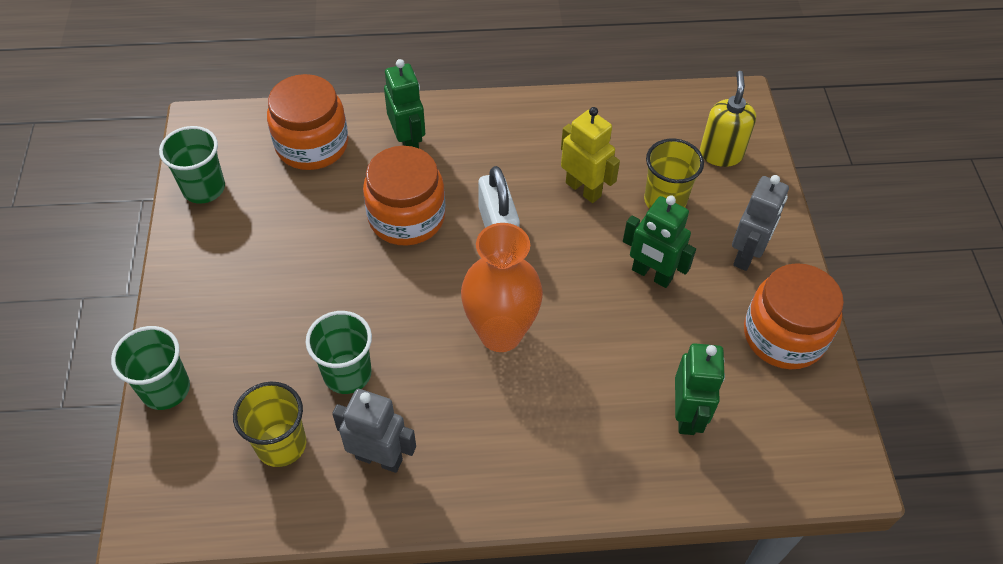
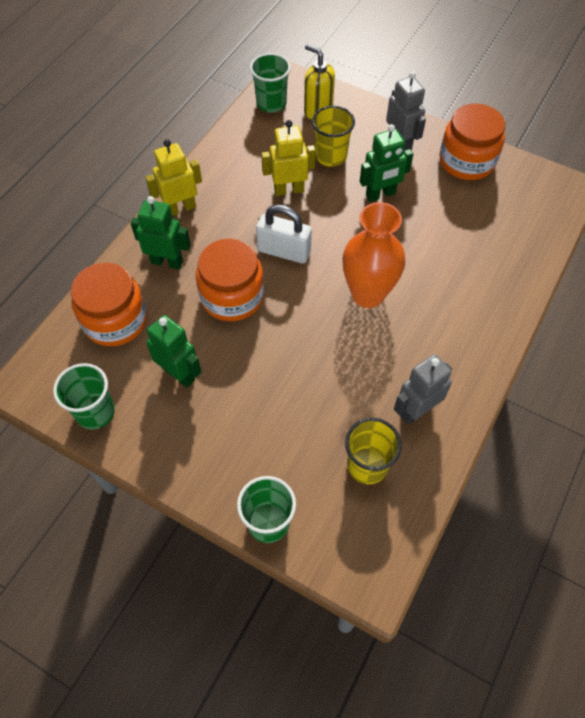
camera: 55 degrees left, 5 degrees up
(347, 374) = (337, 397): green cup -> green cup (271, 103)
(482, 116) = (180, 208): none -> yellow robot
(687, 415) = (489, 235): green robot -> green robot (179, 374)

